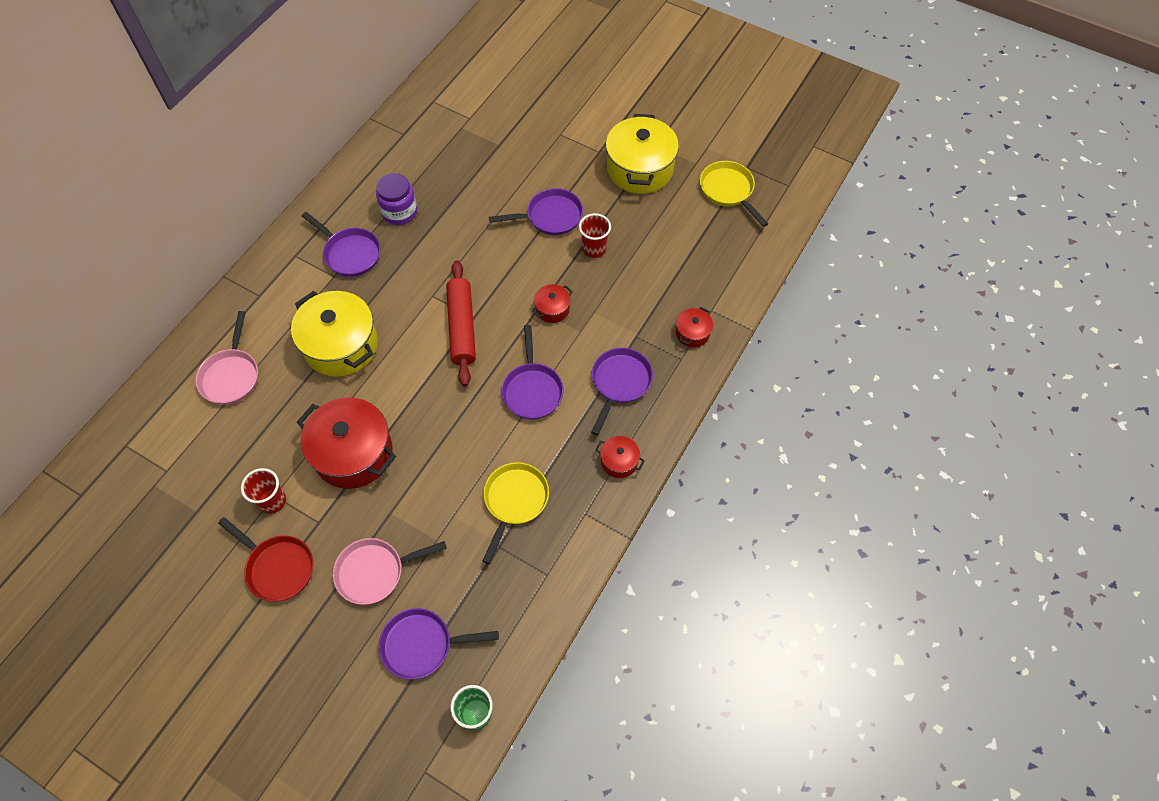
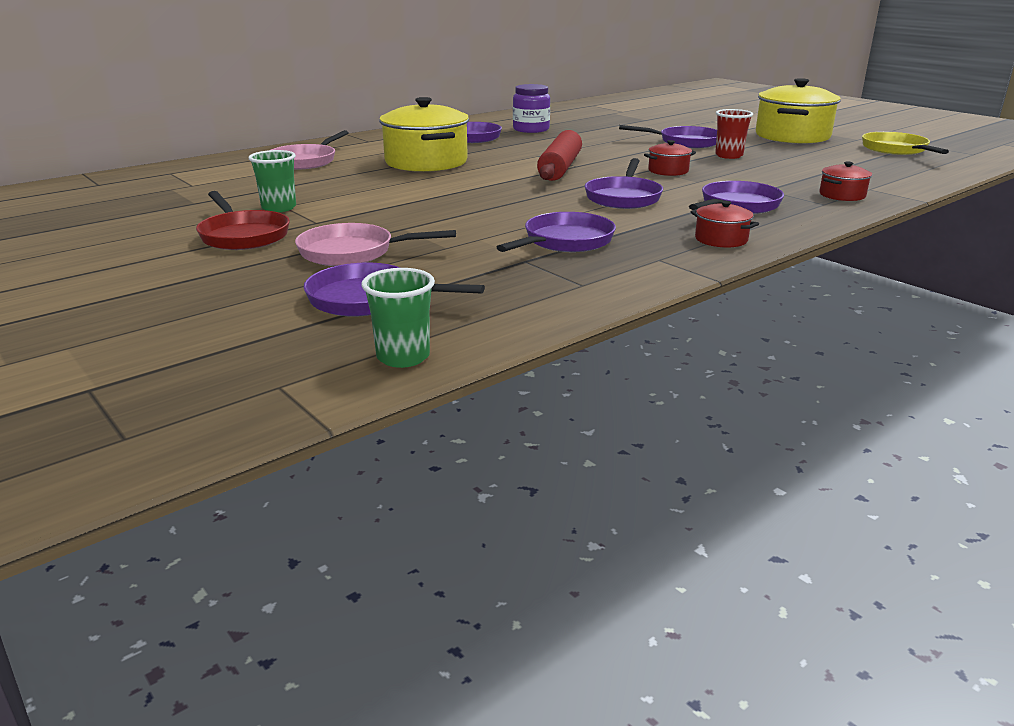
camera: 20 degrees right, 35 degrees down
(272, 501) = (279, 208): red cup -> green cup
(353, 453) = (391, 200): red pot -> none
(514, 501) = (565, 241): yellow pan -> purple pan

